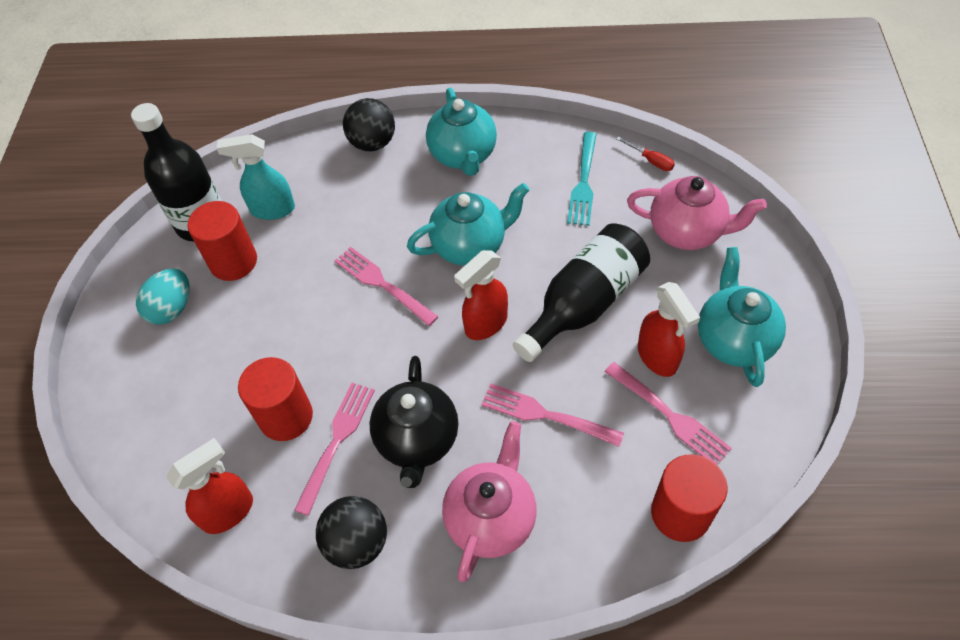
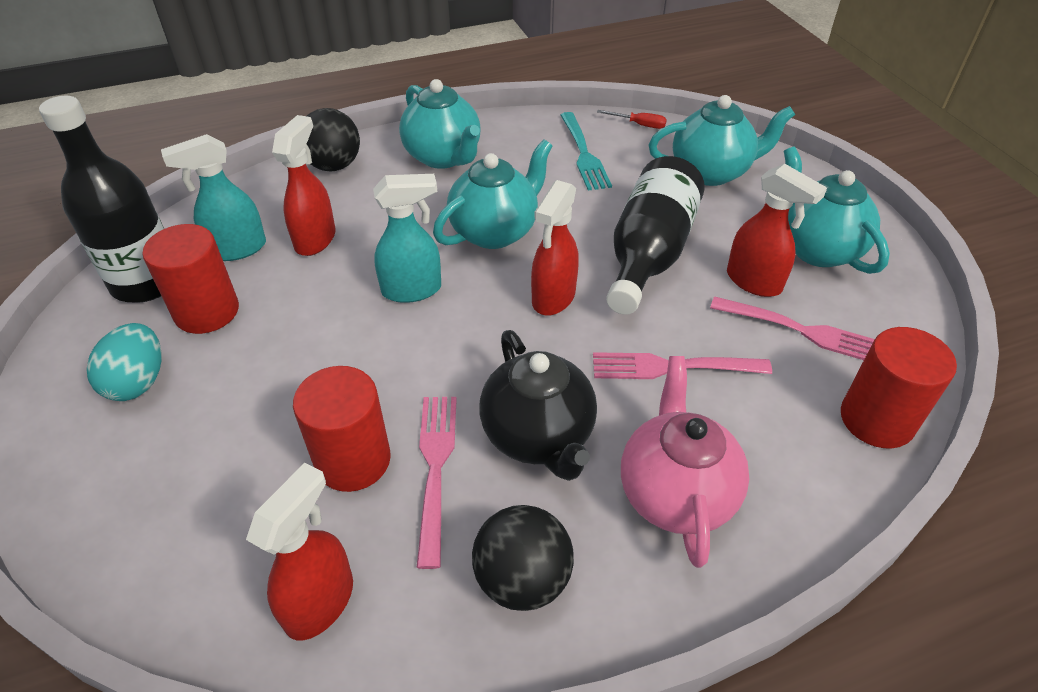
camera: 25 degrees left, 10 degrees down
(331, 215) = (315, 239): none -> red spray bottle
(383, 284) = (412, 290): pink fork -> turquoise spray bottle
(687, 232) = (711, 172): pink teapot -> turquoise teapot

